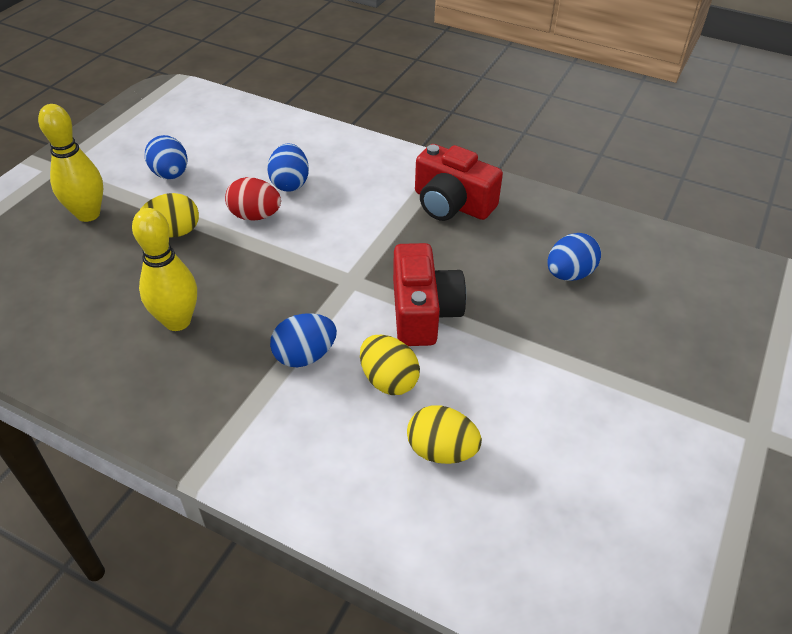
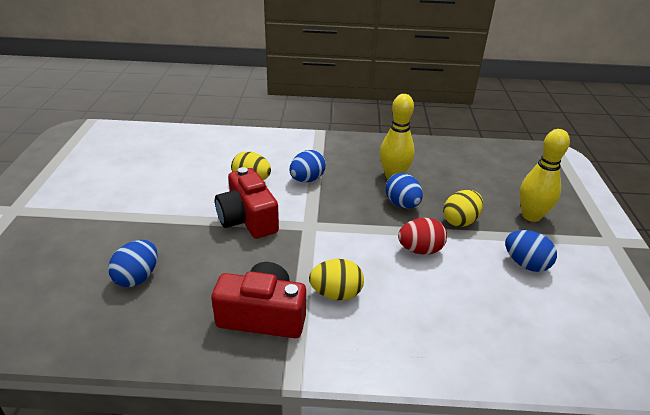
camera: 155 degrees right, 10 degrees down
(290, 183) = (423, 288): blue egg -> blue egg (402, 204)
(441, 451) = (209, 162): yellow egg -> yellow egg (336, 293)

